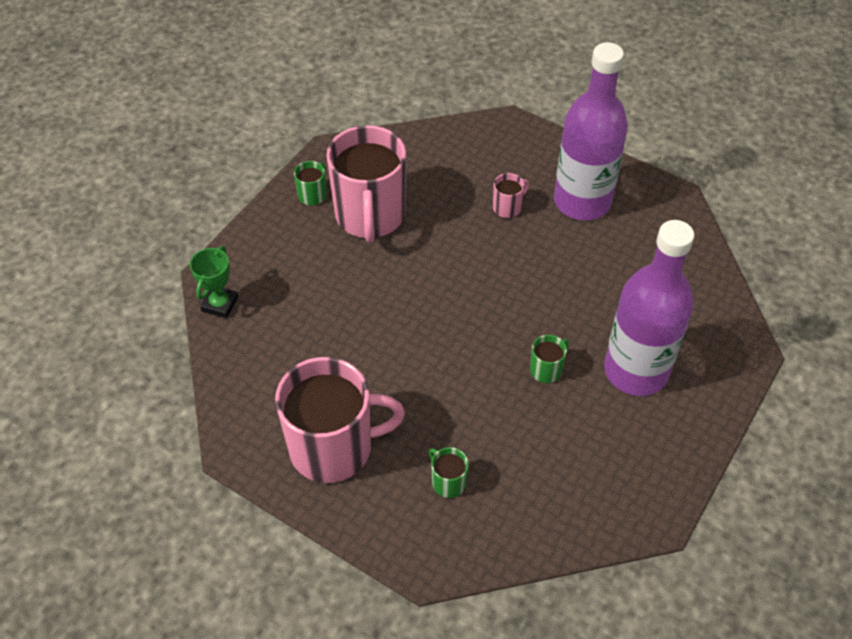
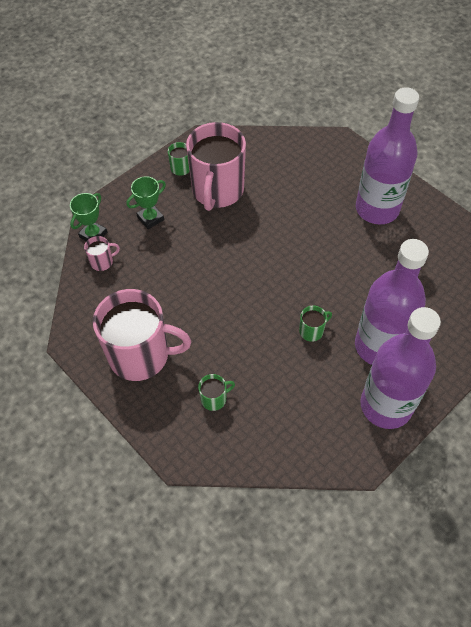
camera: 15 degrees right, 5 degrees up
(291, 268) = (150, 218): none -> green trophy
(448, 482) = (214, 399): green mug -> green mug turned 90 degrees clockwise
(508, 207) = (320, 203): pink mug -> pink mug (102, 262)
(666, 442) = (386, 405): none -> purple bottle

